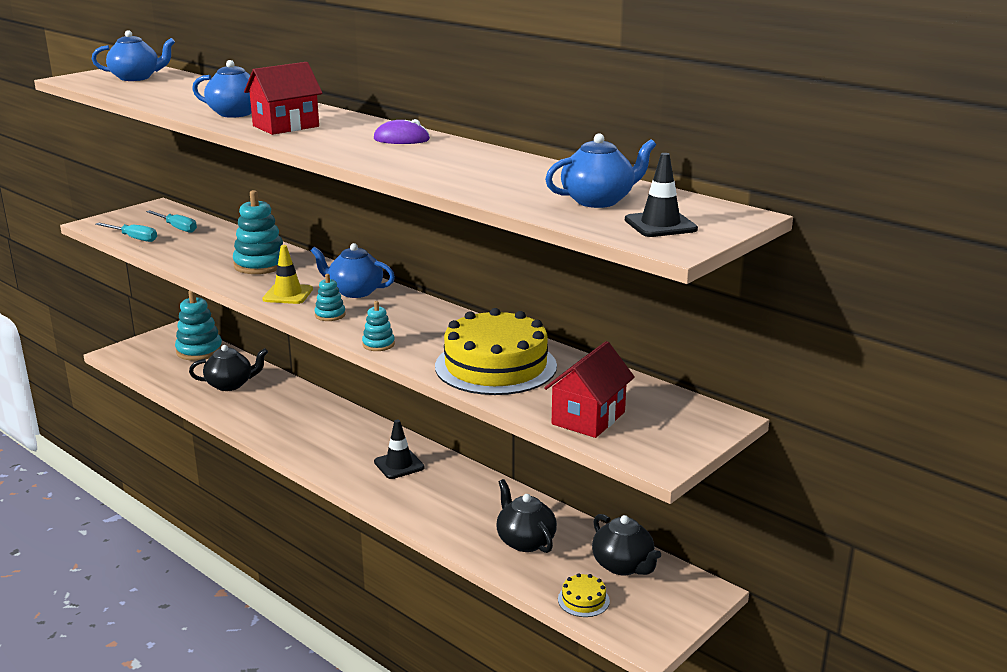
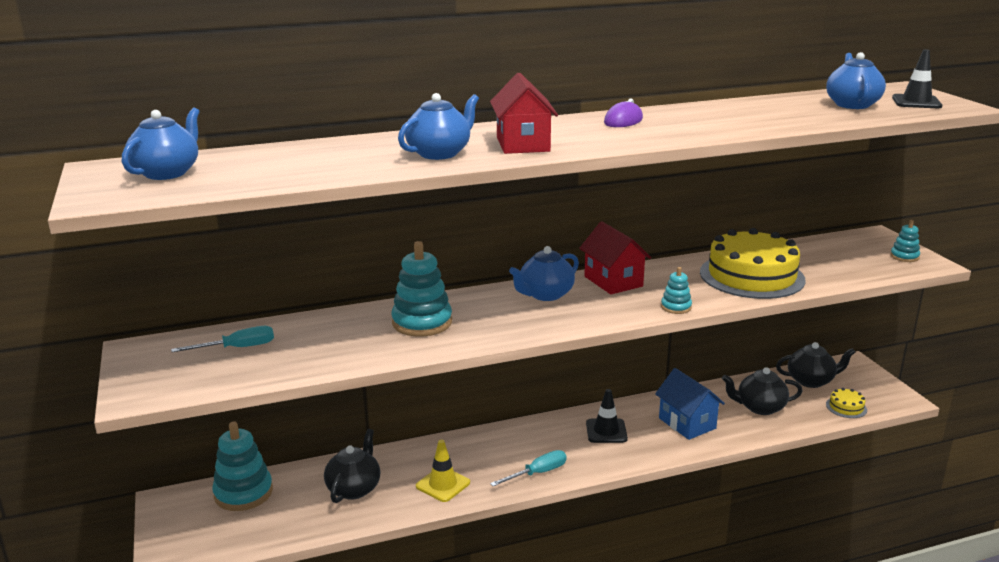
camera: 60 degrees left, 0 degrees up
(133, 238) = (234, 378): turquoise screwdriver -> turquoise screwdriver (538, 473)
(288, 294) = (520, 323): yellow traffic cone -> yellow traffic cone (443, 484)
(330, 315) = (591, 314): turquoise stacking toy -> turquoise stacking toy (904, 257)
(451, 504) = (687, 423): none -> blue house
(588, 418) = (858, 268): red house -> red house (613, 281)

